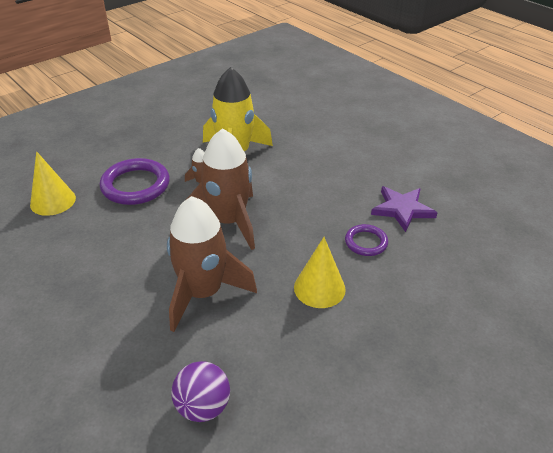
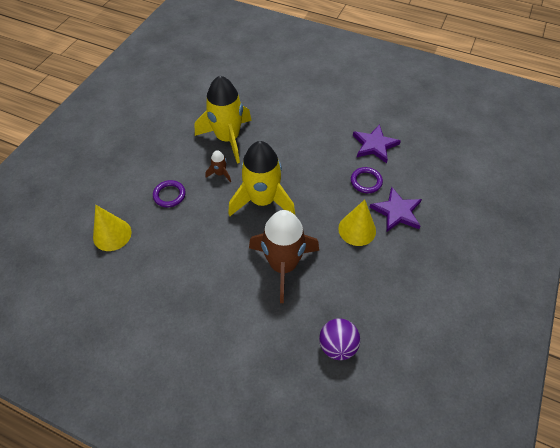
camera: 25 degrees left, 15 degrees up
(135, 185) = (169, 195): purple ring -> purple ring, size x0.56
(228, 221) = (262, 200): brown rocket -> yellow rocket
(385, 287) = (397, 211): none -> purple star

